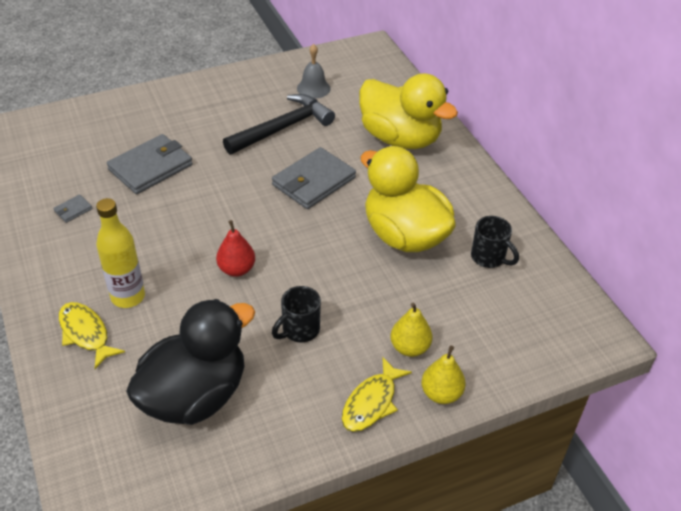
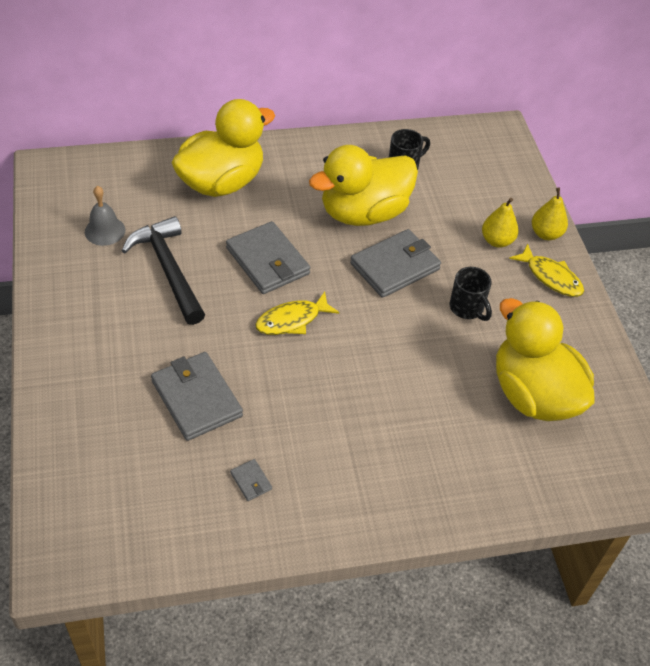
camera: 80 degrees left, 5 degrees up
(86, 333) = (447, 477): yellow fish -> yellow fish (292, 320)
(128, 297) = (402, 436): yellow bottle -> none
(195, 396) = (533, 394): black duck -> yellow duck
(237, 269) = (381, 342): red pear -> none
(339, 267) = (395, 266): none -> grey wallet

